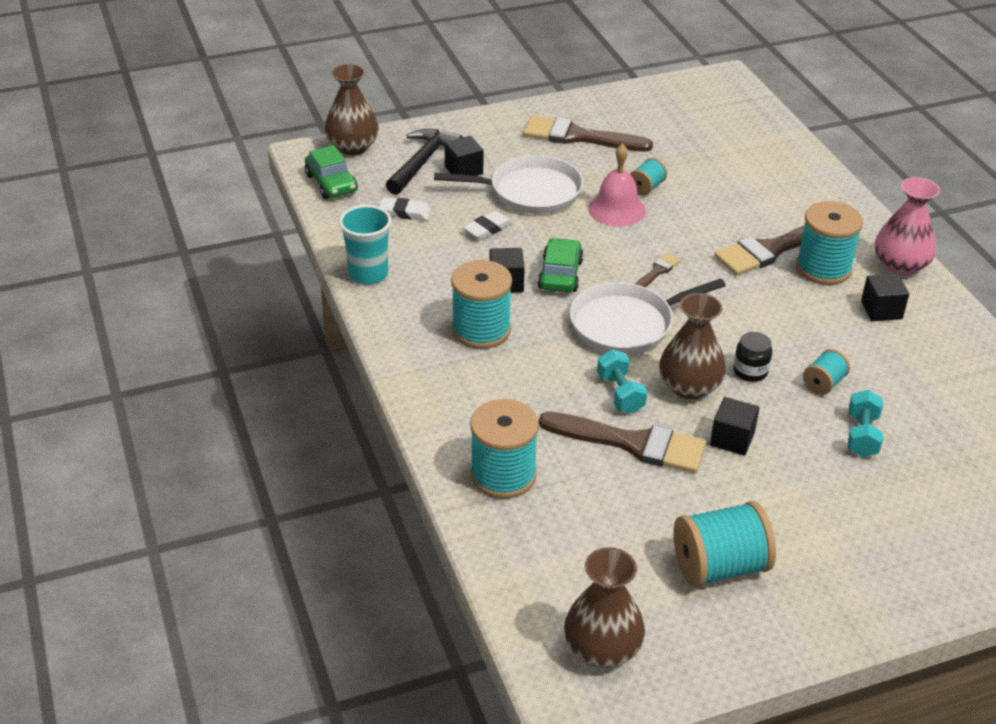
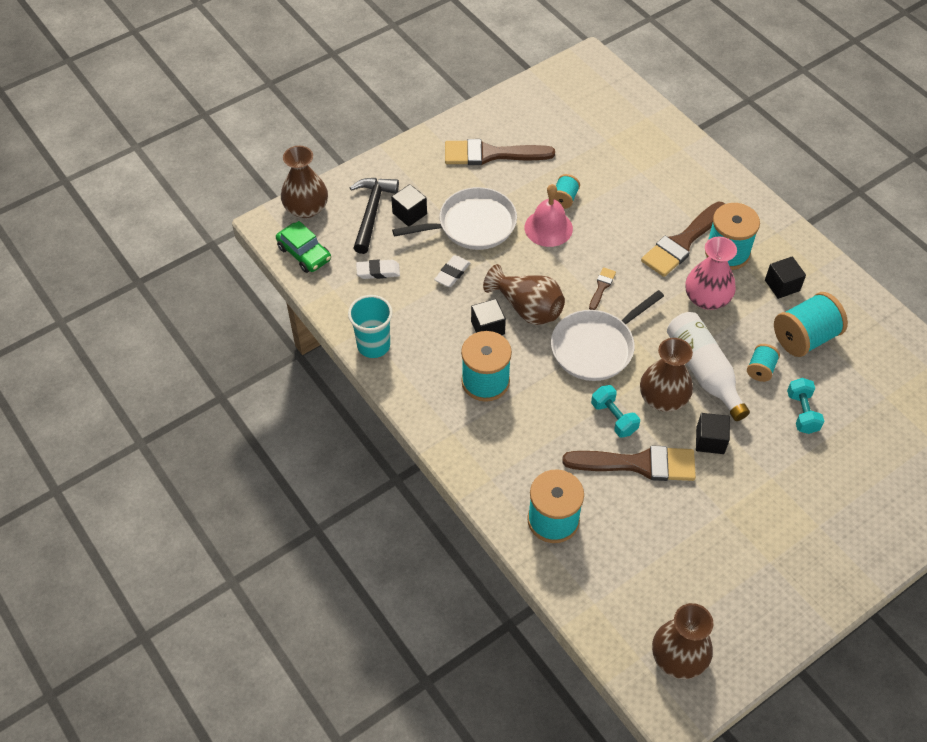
camera: 15 degrees left, 15 degrees up
(560, 274) = (527, 308): green car -> brown vase
(719, 566) = (737, 561): turquoise spool -> turquoise spool (804, 338)
(750, 371) = (703, 371): black jar -> white bottle
(900, 265) = (783, 236): pink vase -> pink vase (707, 298)

